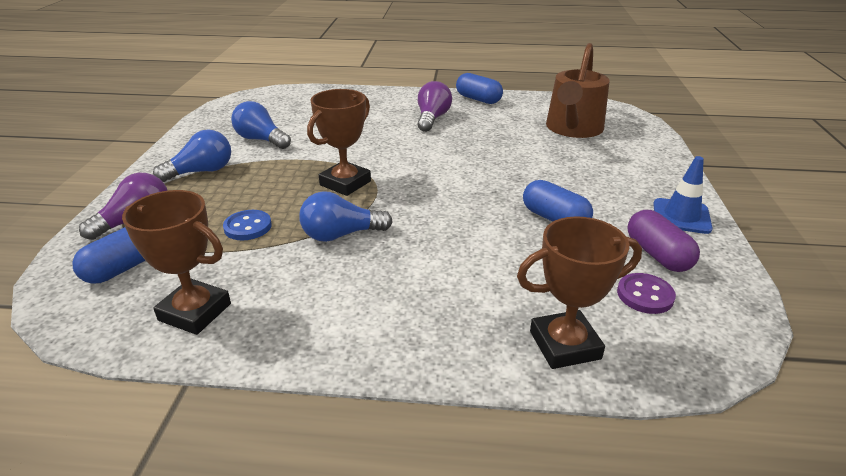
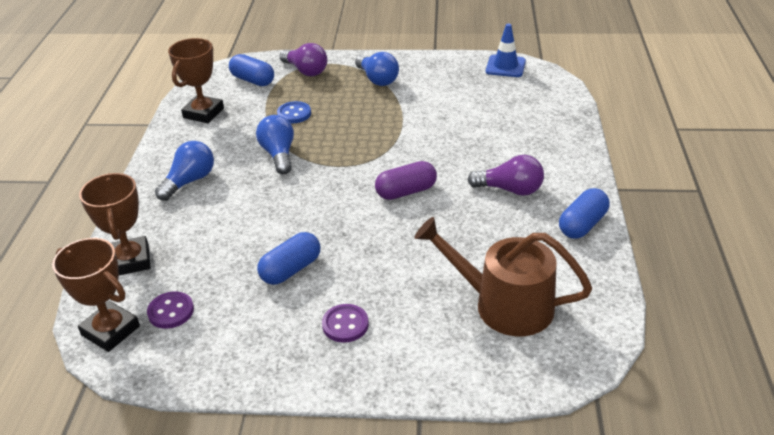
camera: 90 degrees right, 5 degrees up
(261, 140) = (439, 95): blue light bulb -> blue light bulb (189, 181)
(345, 183) = (359, 148): brown trophy -> brown trophy (110, 331)
(620, 189) = (345, 325): none -> purple button
(657, 255) = (223, 331): purple capsule -> purple capsule (406, 191)
(681, 216) = (287, 364): blue traffic cone -> blue traffic cone (505, 66)

